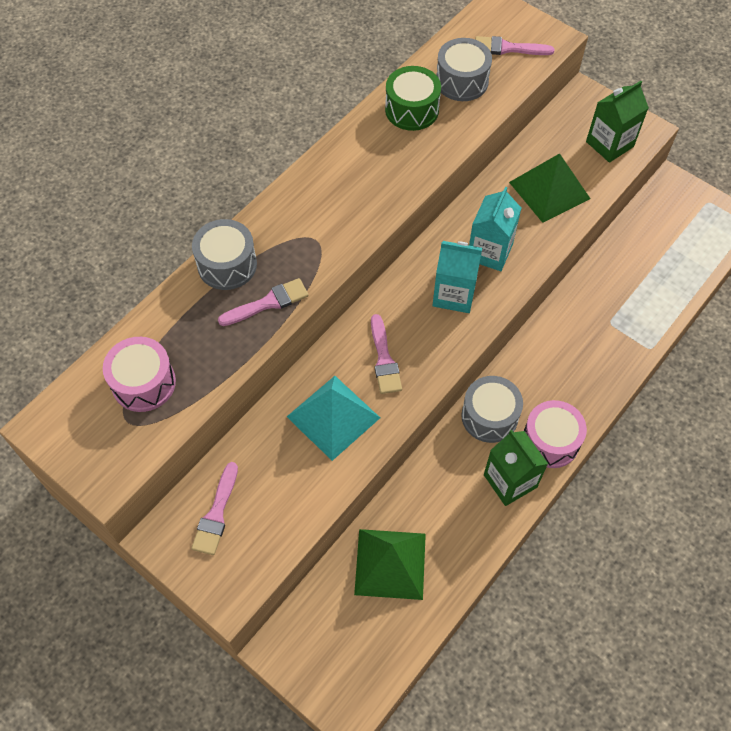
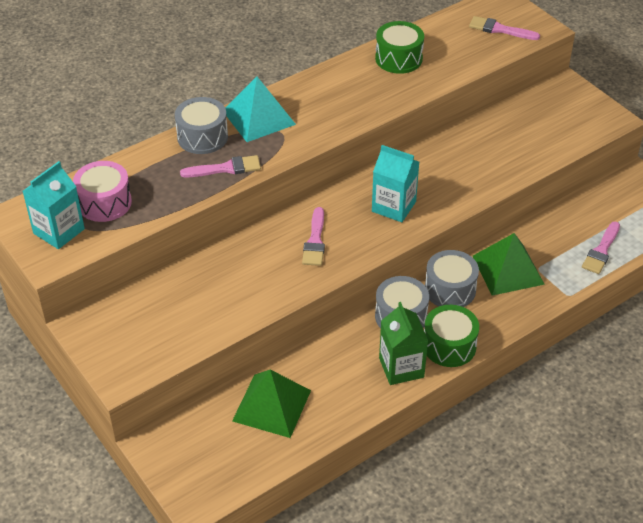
camera: 15 degrees right, 15 degrees down
(216, 514) = (132, 320): pink brush -> pink brush (601, 251)
(333, 417) = (256, 272): turquoise pyramid -> turquoise pyramid (258, 117)
(462, 81) = (450, 46): grey drum -> grey drum (450, 289)
(489, 252) = (437, 182): turquoise carton -> turquoise carton (59, 231)
(549, 190) = (508, 147): green pyramid -> green pyramid (508, 270)
(550, 441) = (449, 346): pink drum -> green drum
(609, 144) = (576, 124): green carton -> none

